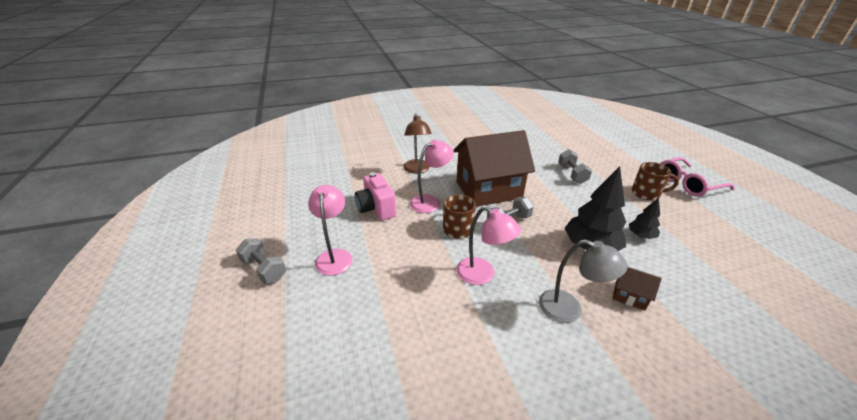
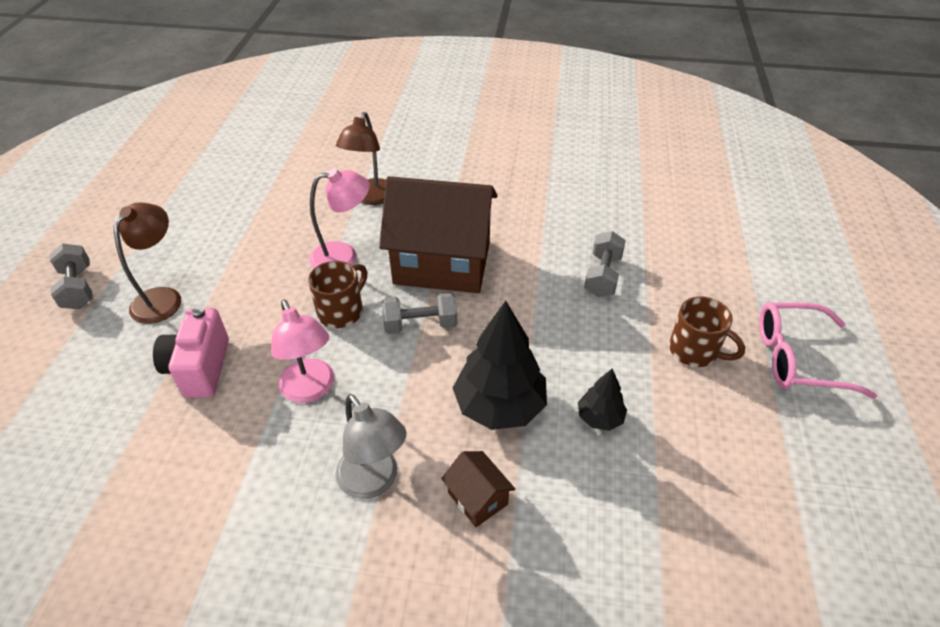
camera: 25 degrees right, 10 degrees up
(334, 256) = (163, 298): pink lamp -> brown lamp
(376, 209) = (265, 245): pink camera -> pink camera (200, 368)

